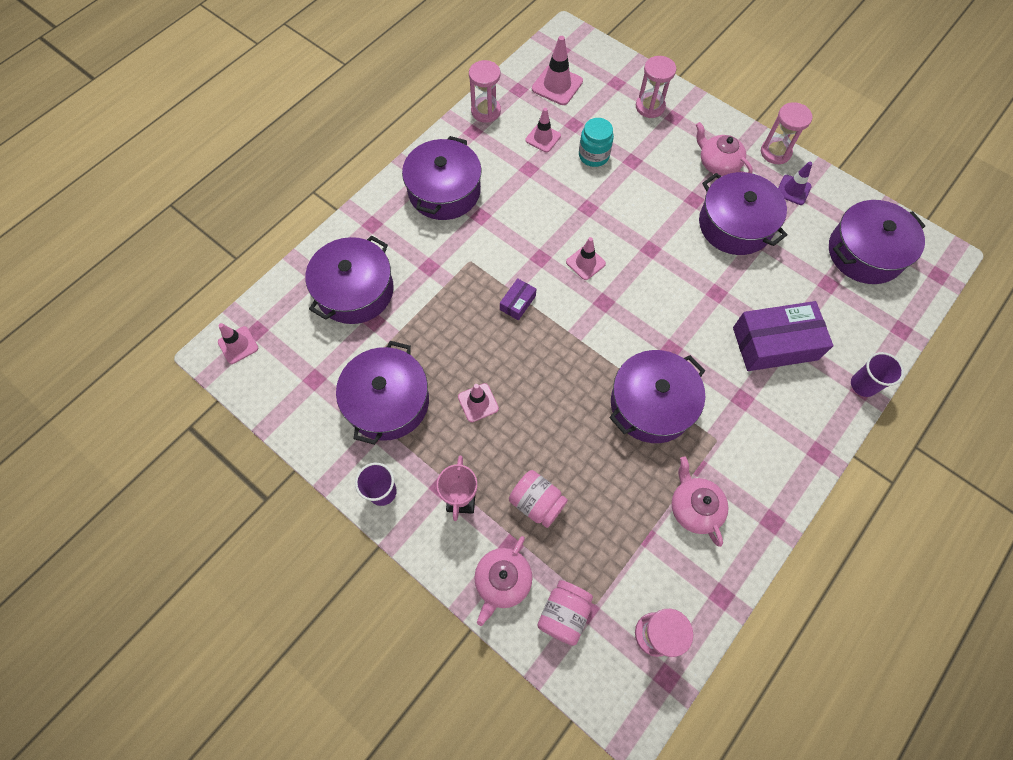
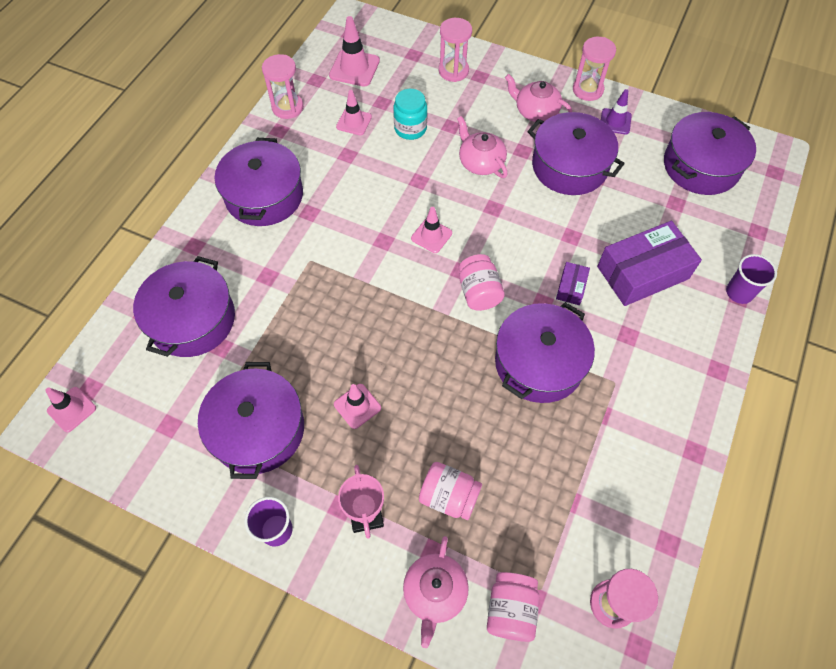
camera: 15 degrees left, 5 degrees down
(517, 303) = (372, 292): purple box -> purple box (571, 287)
(614, 326) = (479, 292): none -> pink jar
(694, 507) = (613, 457): pink teapot -> pink teapot (480, 162)

